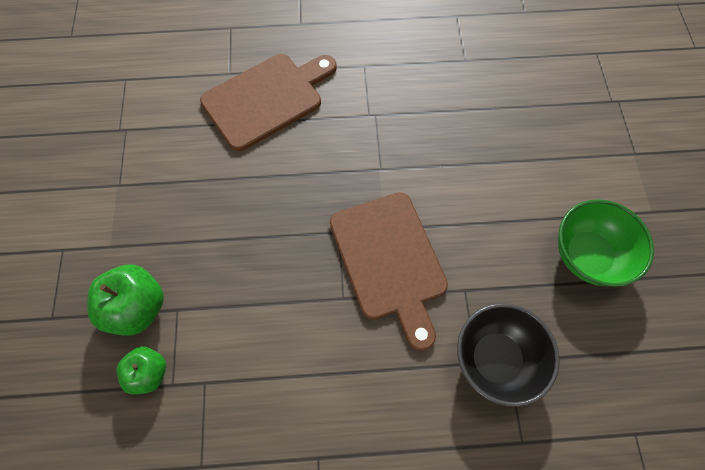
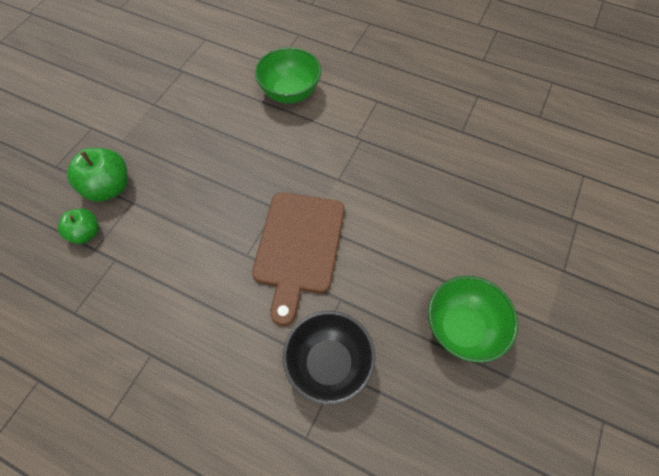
camera: 30 degrees right, 5 degrees down
(267, 99) = (290, 93): brown cutting board -> green bowl

